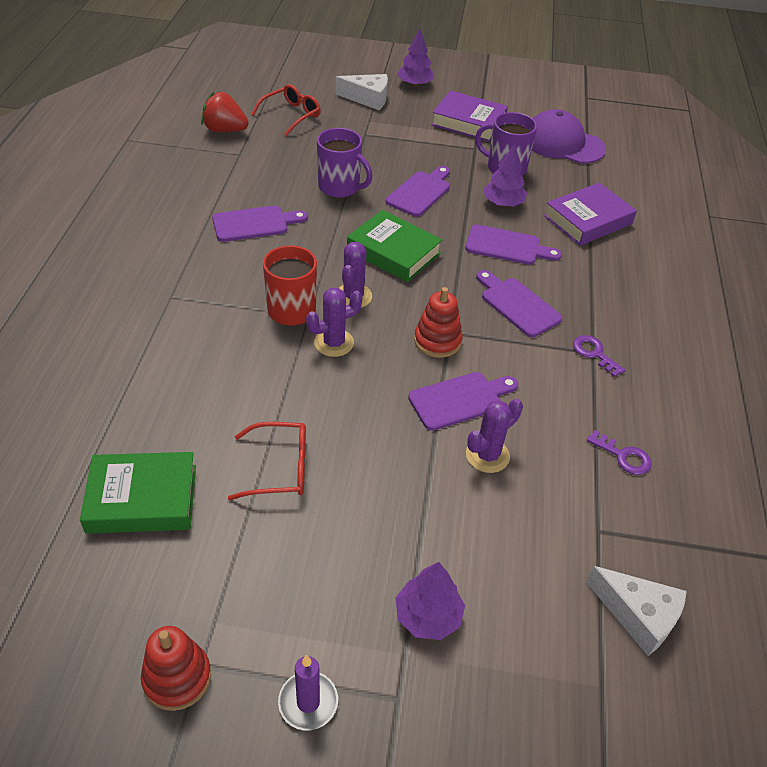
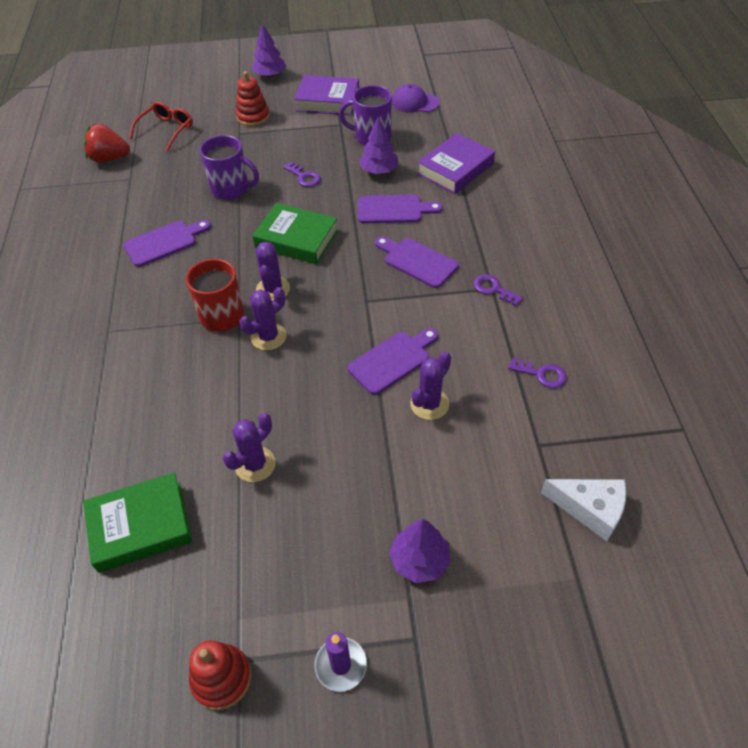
camera: 10 degrees left, 5 degrees up
(280, 468) = (255, 464): red glasses -> purple cactus
(368, 99) = (231, 98): white cheese -> none
(420, 192) = (304, 177): purple cutting board -> purple key
(437, 341) = (358, 312): red stacking toy -> red stacking toy (253, 117)
(563, 143) = (415, 102): purple cap -> purple cap, size x0.63

